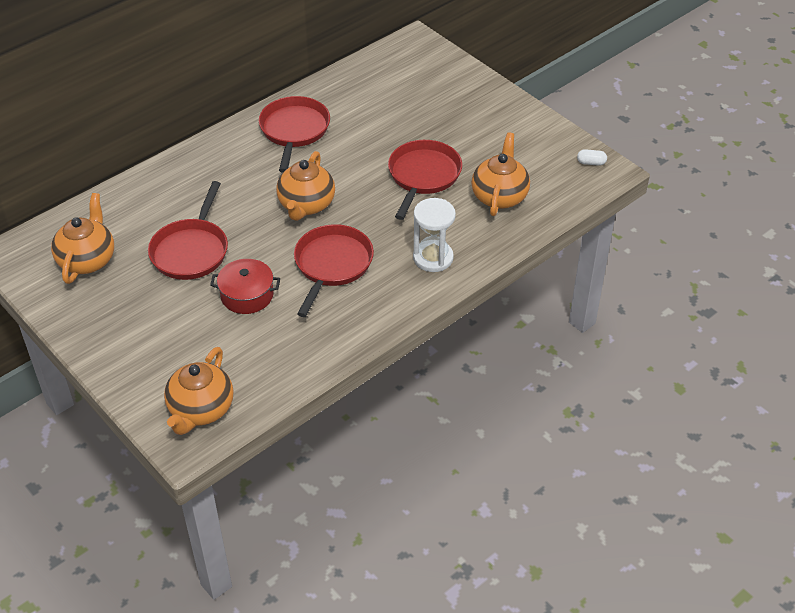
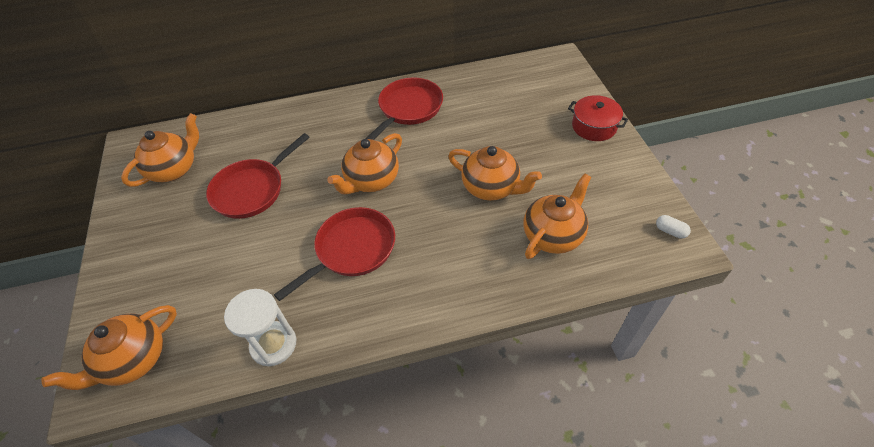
camera: 30 degrees right, 5 degrees up
(247, 295) = (261, 251): red pot -> red pot (594, 126)
(423, 176) = (491, 188): red pan -> orange teapot
(433, 258) = (448, 280): white hourglass -> white hourglass (273, 344)

